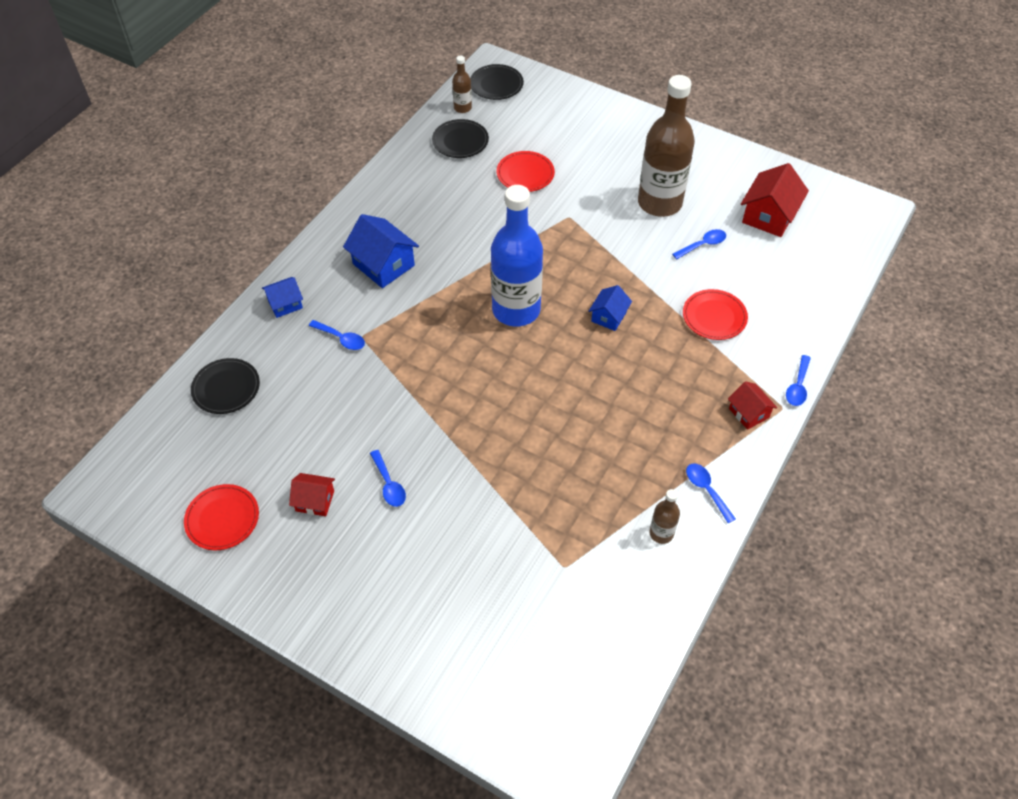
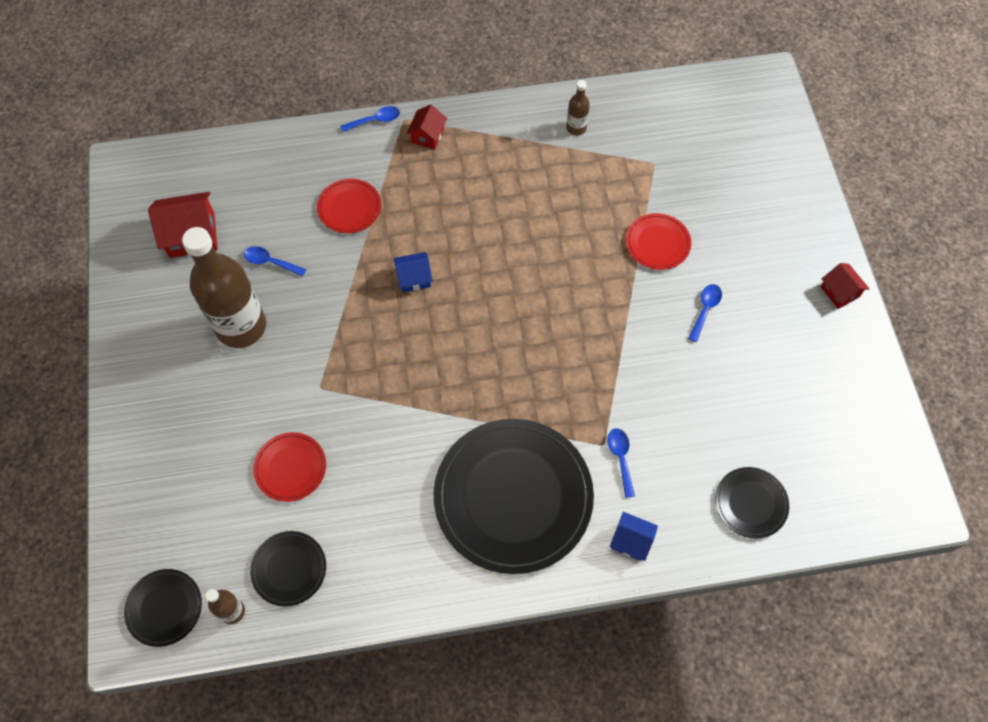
camera: 130 degrees left, 10 degrees up
(222, 518) = (842, 394): red plate -> red plate (657, 243)
(315, 501) = (766, 346): red house -> red house (839, 292)
(383, 265) = (513, 497): blue house -> black plate
(516, 310) = (467, 349): blue bottle -> none
(706, 490) = (518, 123): blue spoon -> none

